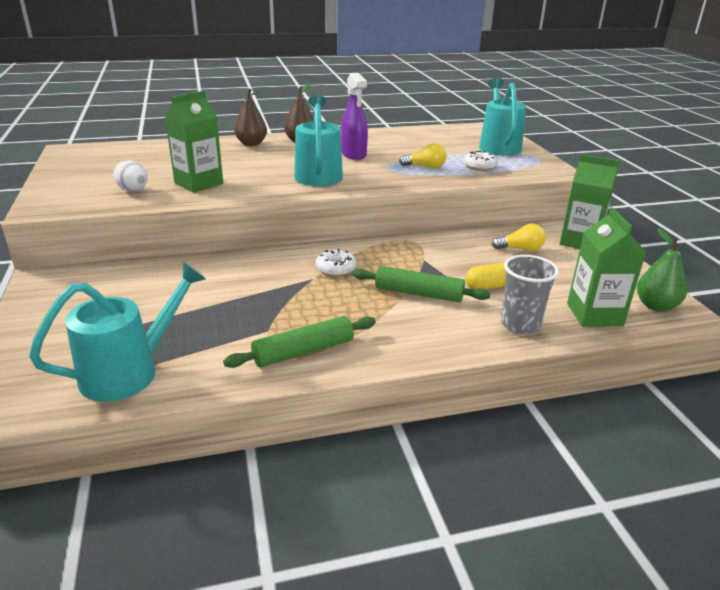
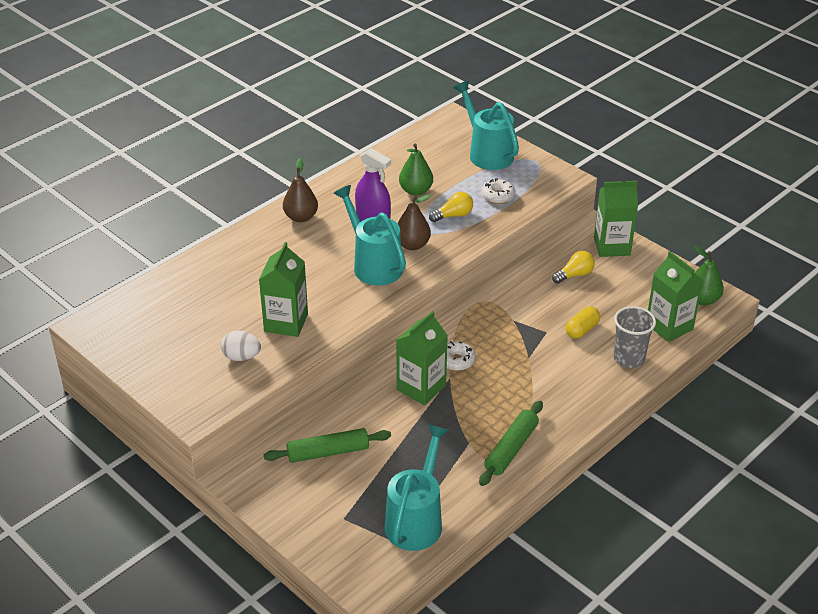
camera: 30 degrees left, 10 degrees up
(251, 144) = (259, 241): brown pear -> brown pear (412, 245)
(279, 276) = (421, 387): none -> green carton
(410, 149) = (416, 191): none -> green pear
(418, 293) = (539, 359): green rolling pin -> green rolling pin (328, 452)

